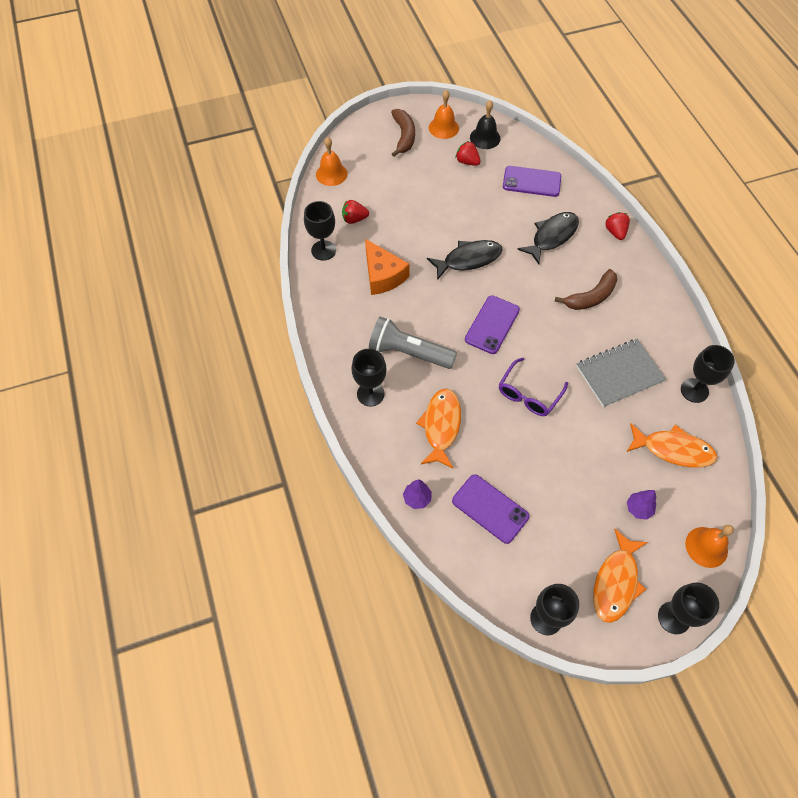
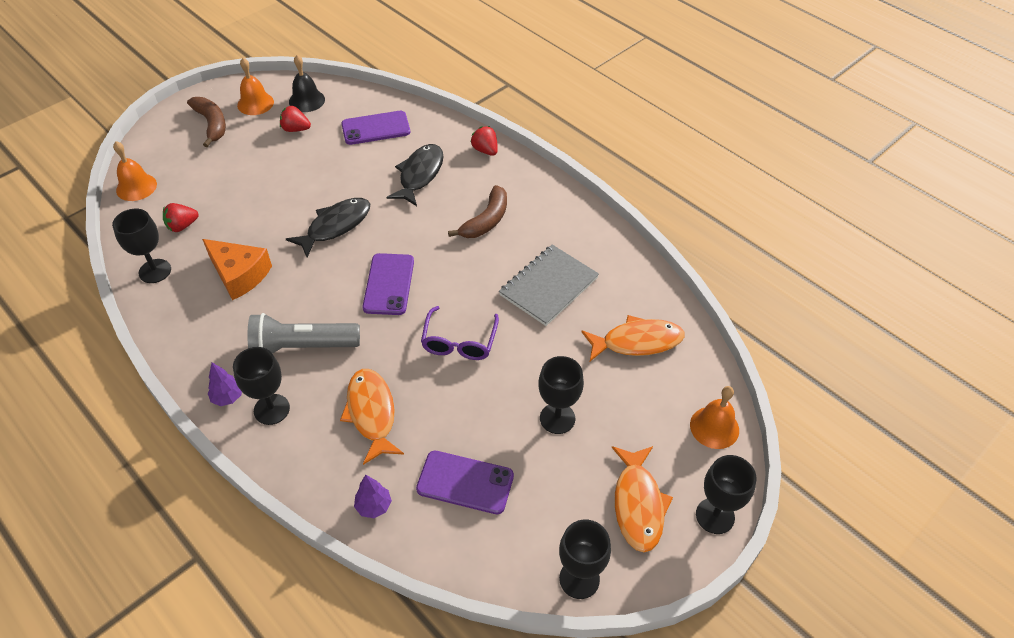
camera: 25 degrees left, 10 degrees down
(638, 509) = (628, 416): purple tree -> purple tree (228, 397)
(694, 390) = (632, 275): black goblet -> black goblet (557, 418)

